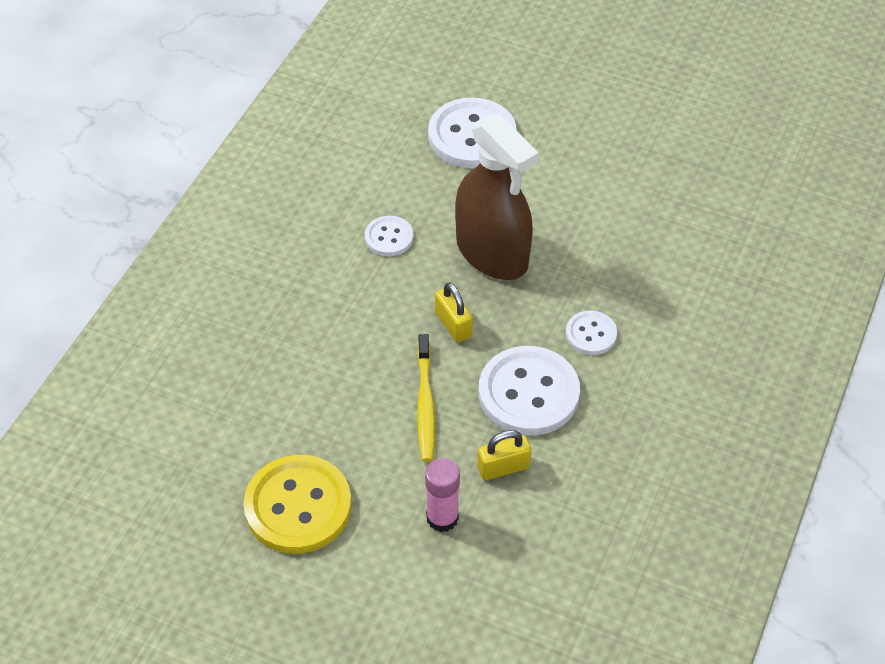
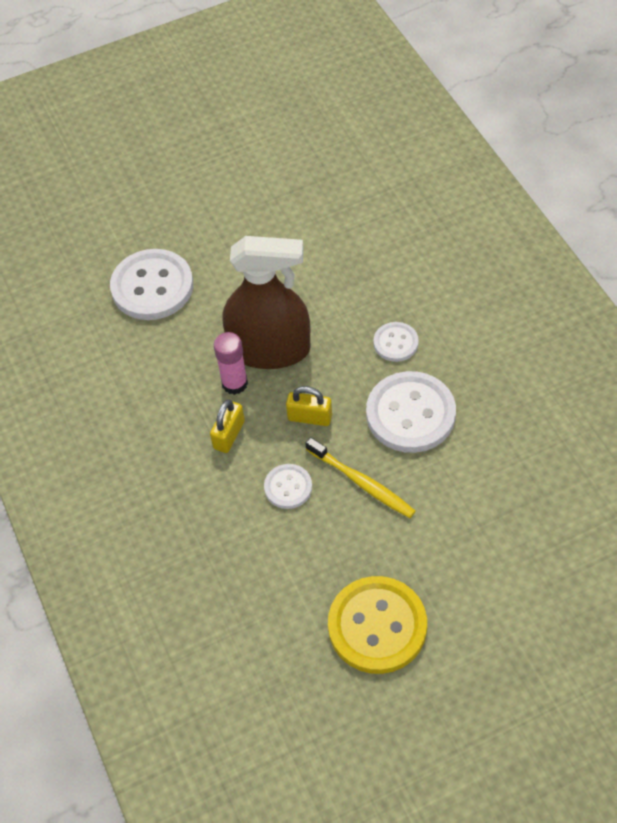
camera: 45 degrees left, 5 degrees up
(389, 237) = (192, 402): white button -> white button (288, 487)
(442, 518) = (467, 539): pink glue stick -> pink glue stick (234, 383)
(503, 467) = (458, 473): yellow padlock -> yellow padlock (229, 435)

